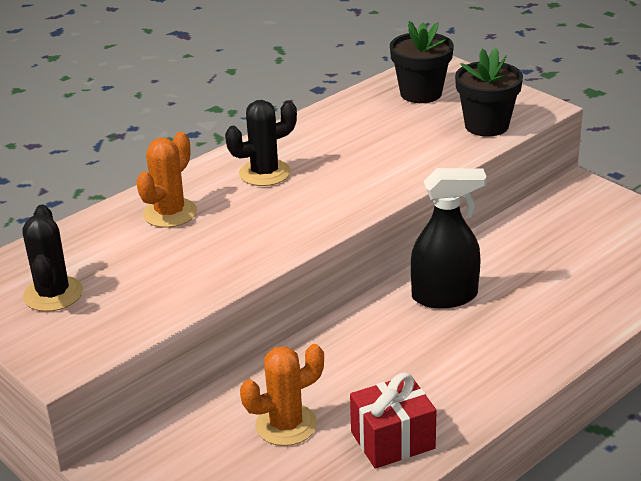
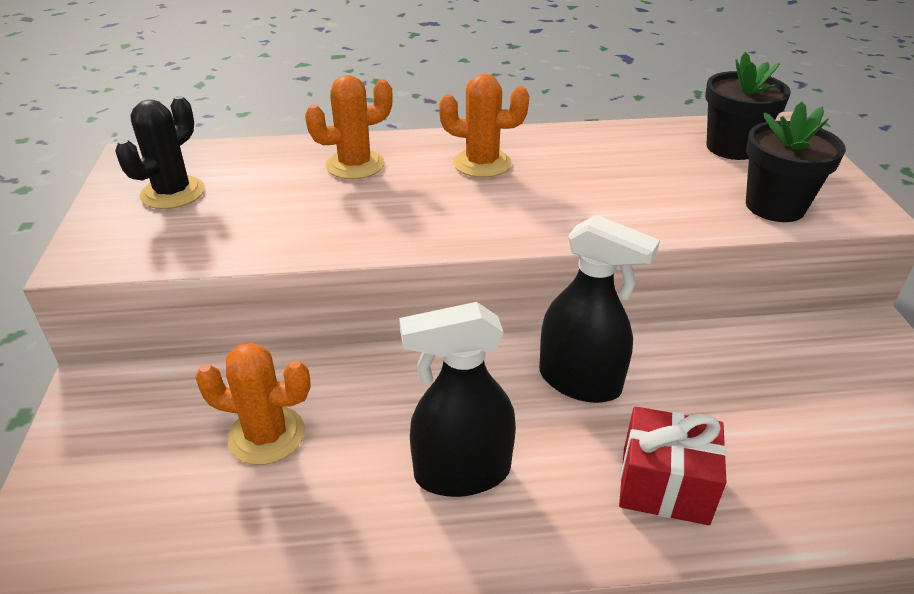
camera: 35 degrees right, 5 degrees up
(264, 173) = (482, 163): black cactus -> orange cactus
(392, 440) = (339, 525): red gift -> red gift (664, 485)
(431, 378) = (461, 473): none -> black spray bottle

